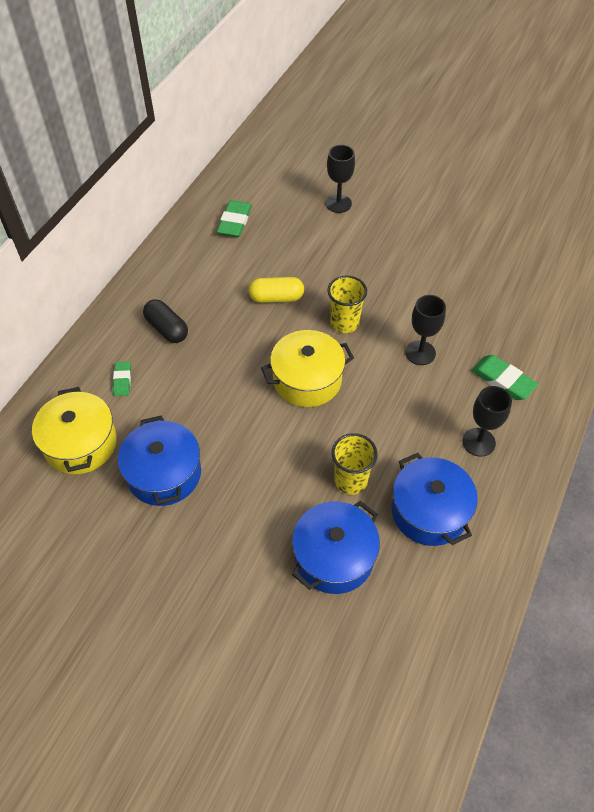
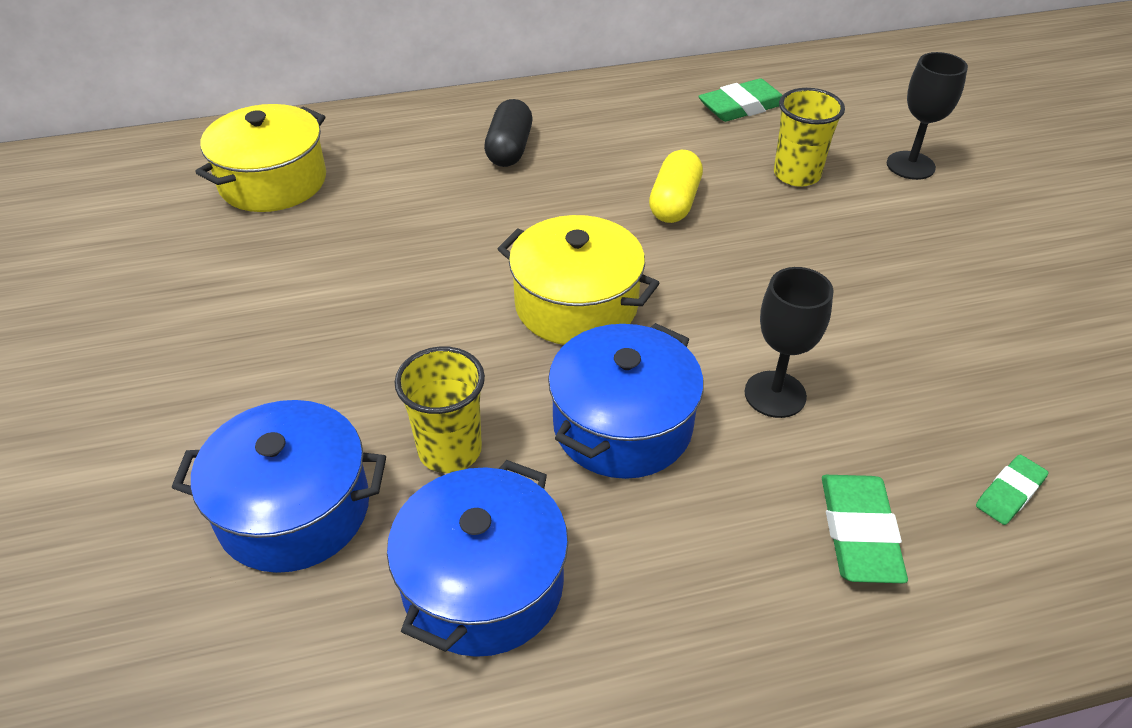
camera: 50 degrees right, 10 degrees down
(122, 380) = (395, 160): green eraser -> green eraser (1009, 493)
(164, 473) = (290, 266): blue pot -> blue pot (622, 425)
(276, 298) = (674, 202): yellow capsule -> yellow capsule turned 60 degrees clockwise
(344, 323) = (719, 285): yellow cup -> yellow cup (796, 175)
(478, 442) = (692, 573): black goblet -> none

